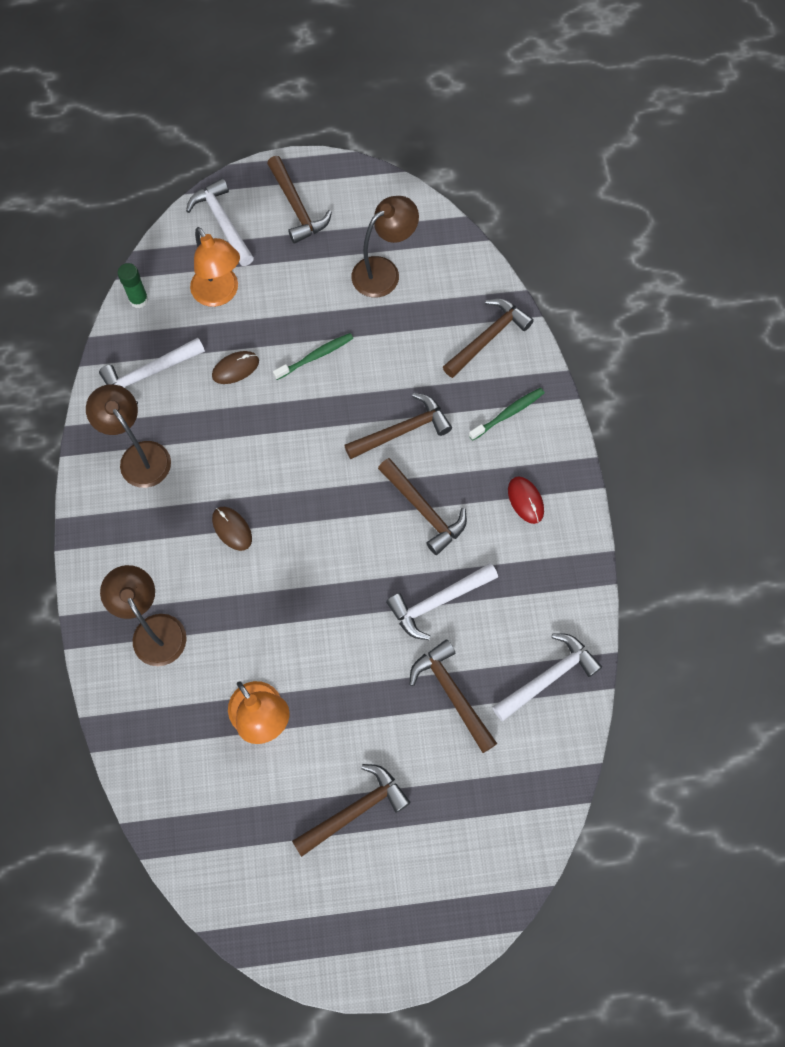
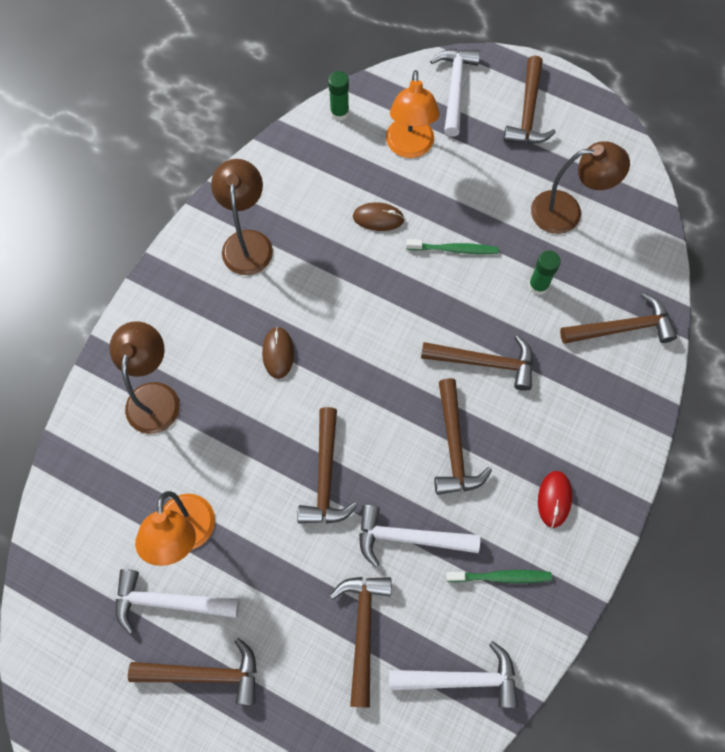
camera: 35 degrees right, 0 degrees up
(149, 374) = (304, 179): white hammer -> white hammer (169, 601)
(340, 599) = (325, 476): none -> brown hammer
(402, 344) = (538, 285): none -> green glue stick
(508, 413) = (593, 408): green toothbrush -> green toothbrush (501, 577)

